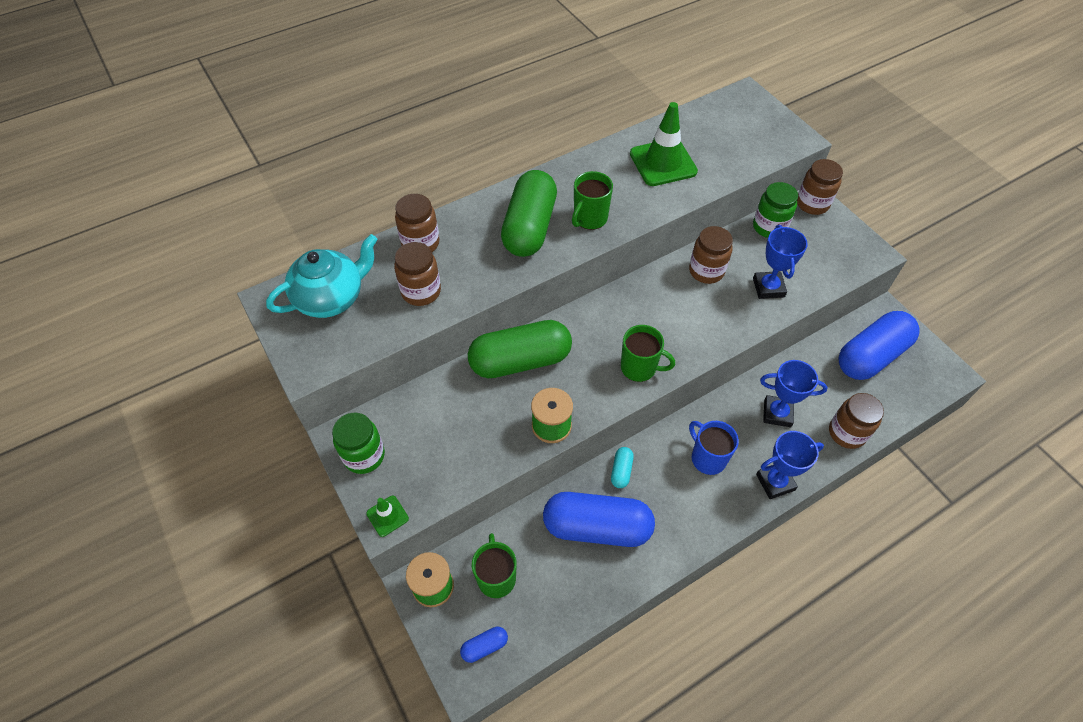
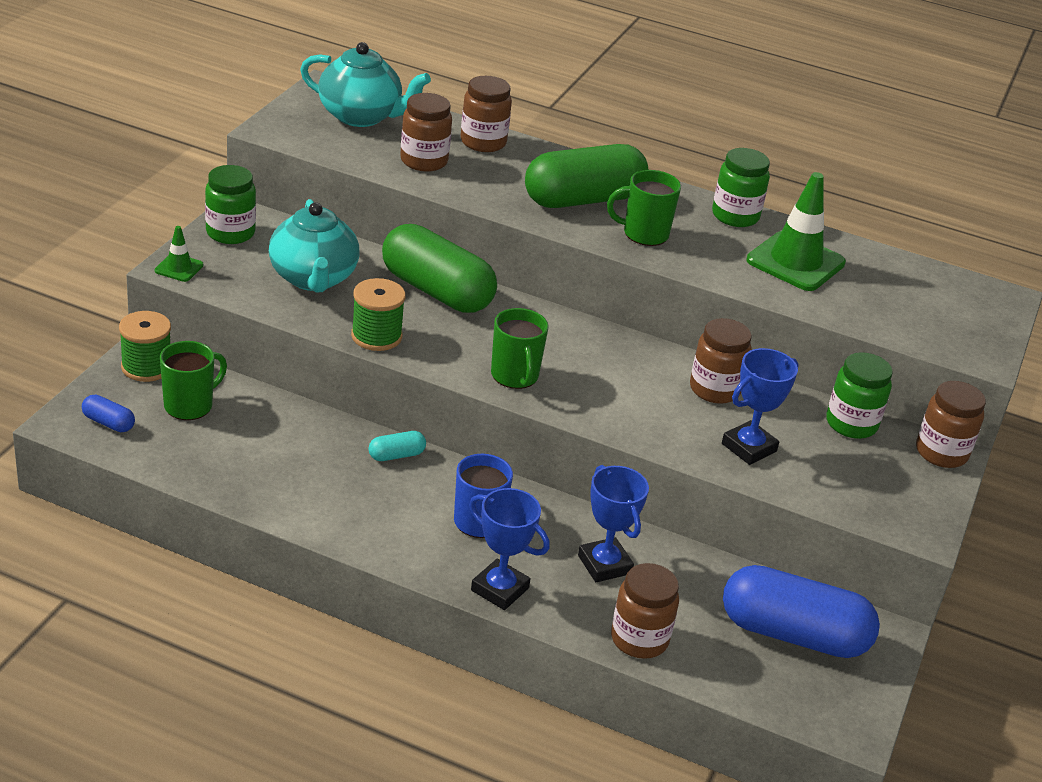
camera: 50 degrees right, 20 degrees down
(459, 429) = (313, 278): none -> turquoise teapot
(597, 162) = (735, 216): none -> green jar
(597, 527) = (308, 458): blue capsule -> none

